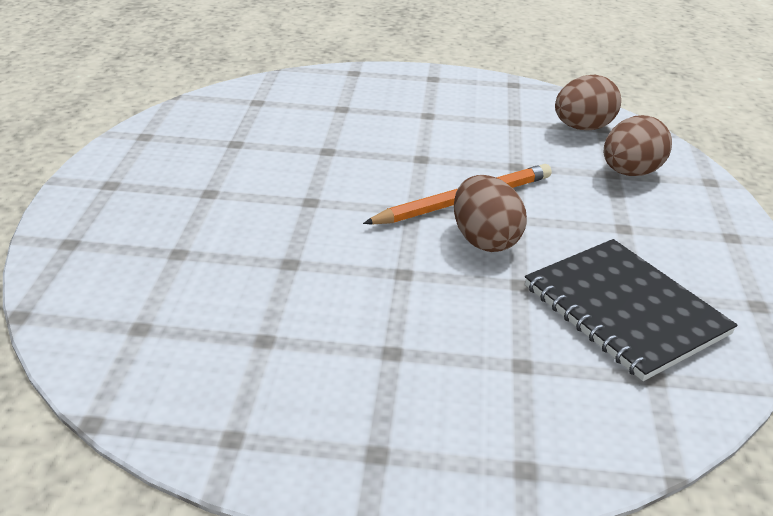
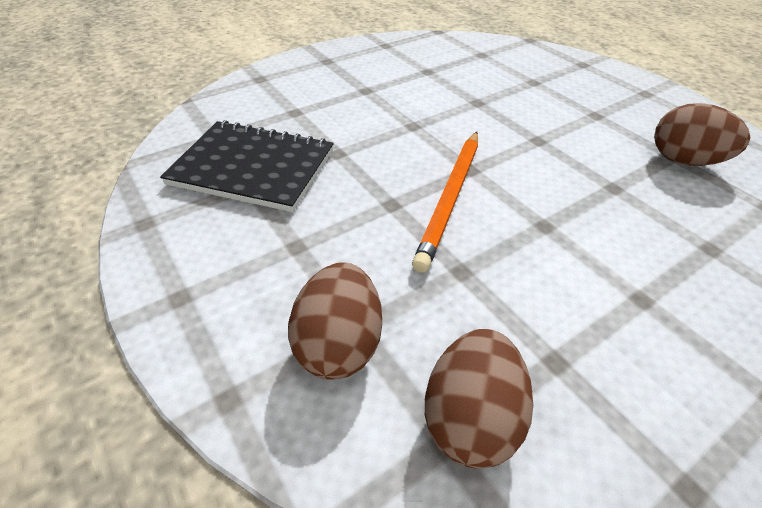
camera: 140 degrees right, 10 degrees up
(485, 240) = (393, 171): brown egg -> brown egg (683, 160)

